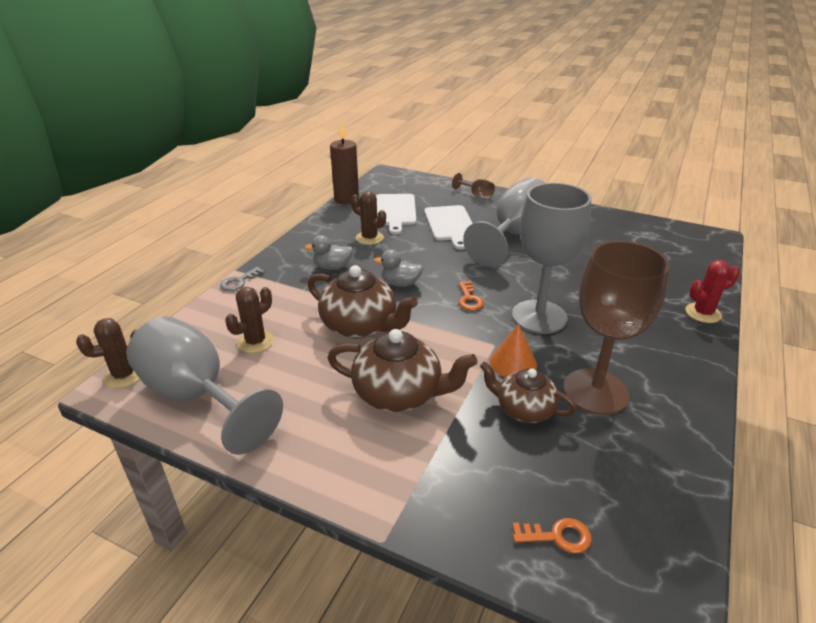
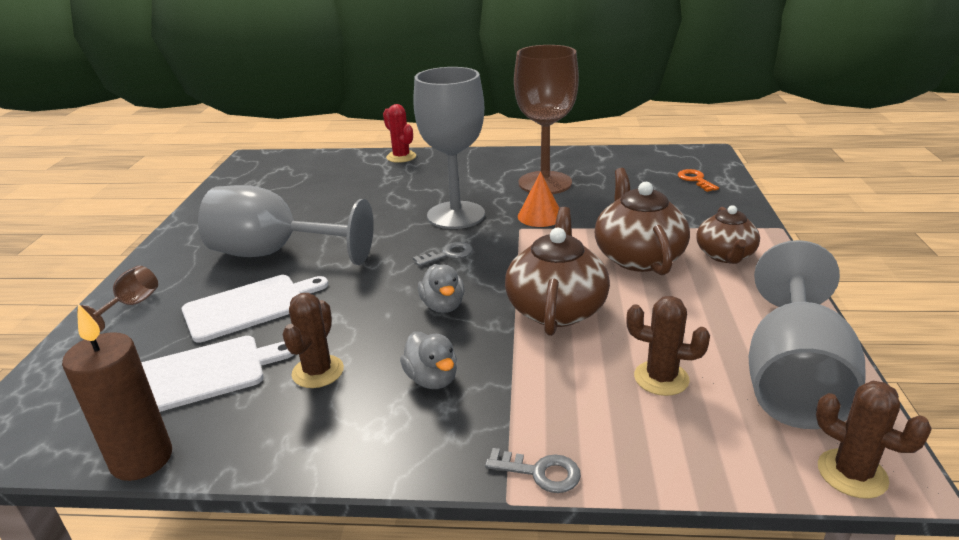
camera: 110 degrees left, 5 degrees down
(469, 299) = (448, 254): orange key -> grey key
(523, 409) = (595, 204): brown teapot -> brown teapot (725, 255)

